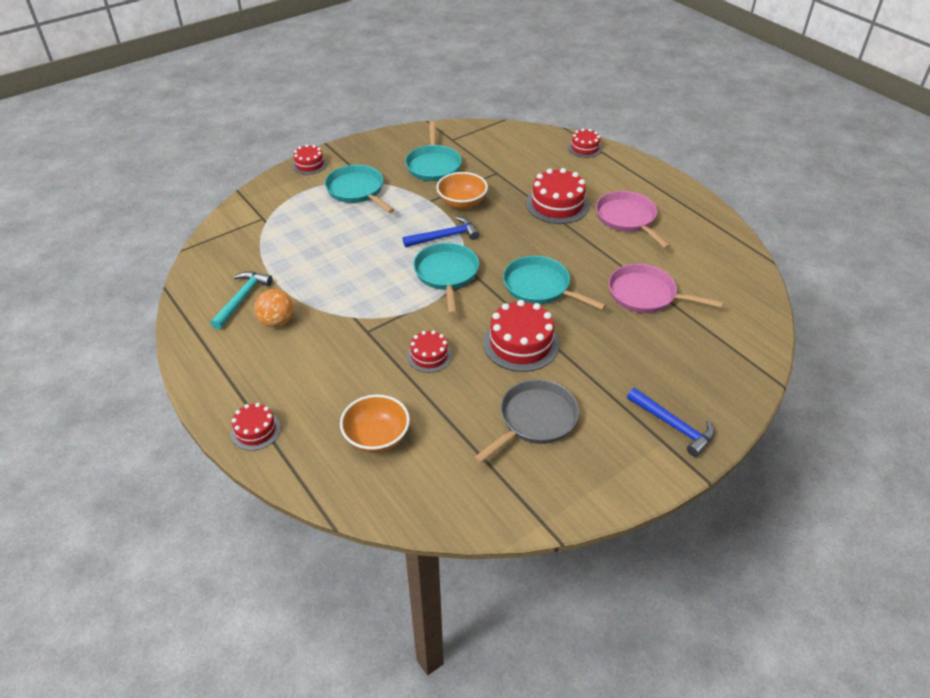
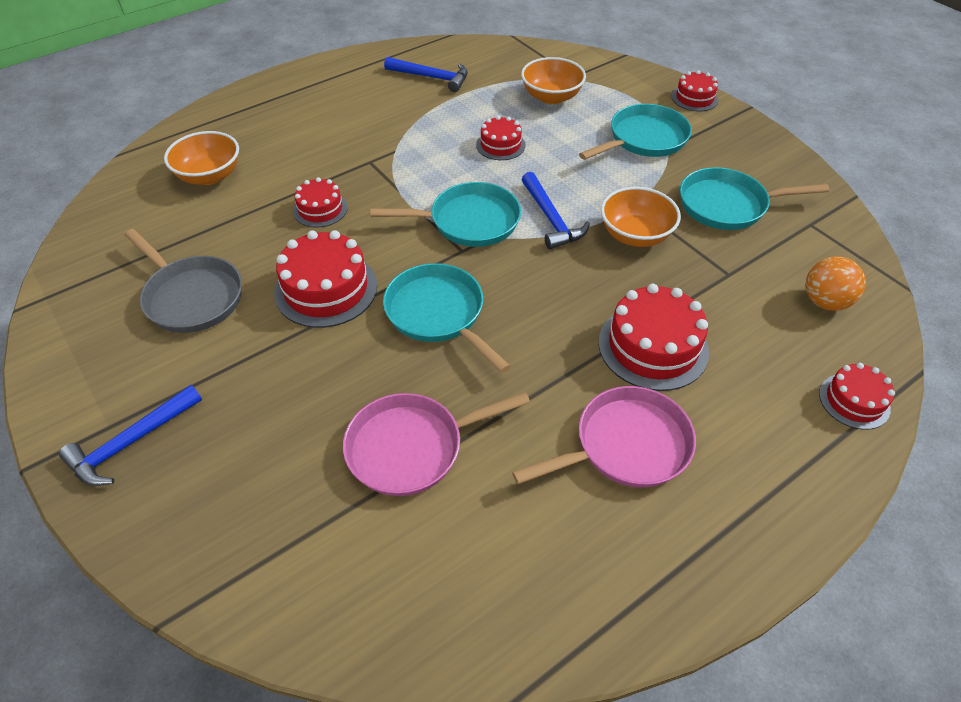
camera: 90 degrees right, 5 degrees up
(242, 299) = (431, 77): turquoise hammer -> blue hammer
(255, 430) = (245, 104): red cake -> red cake (500, 145)
(277, 322) = (393, 101): orange ball -> orange ball (825, 302)
(291, 231) = (551, 97): none -> orange bowl
(540, 287) = (438, 314): turquoise pan -> turquoise pan turned 75 degrees counterclockwise
(646, 295) = (412, 447): pink pan -> pink pan turned 135 degrees counterclockwise

